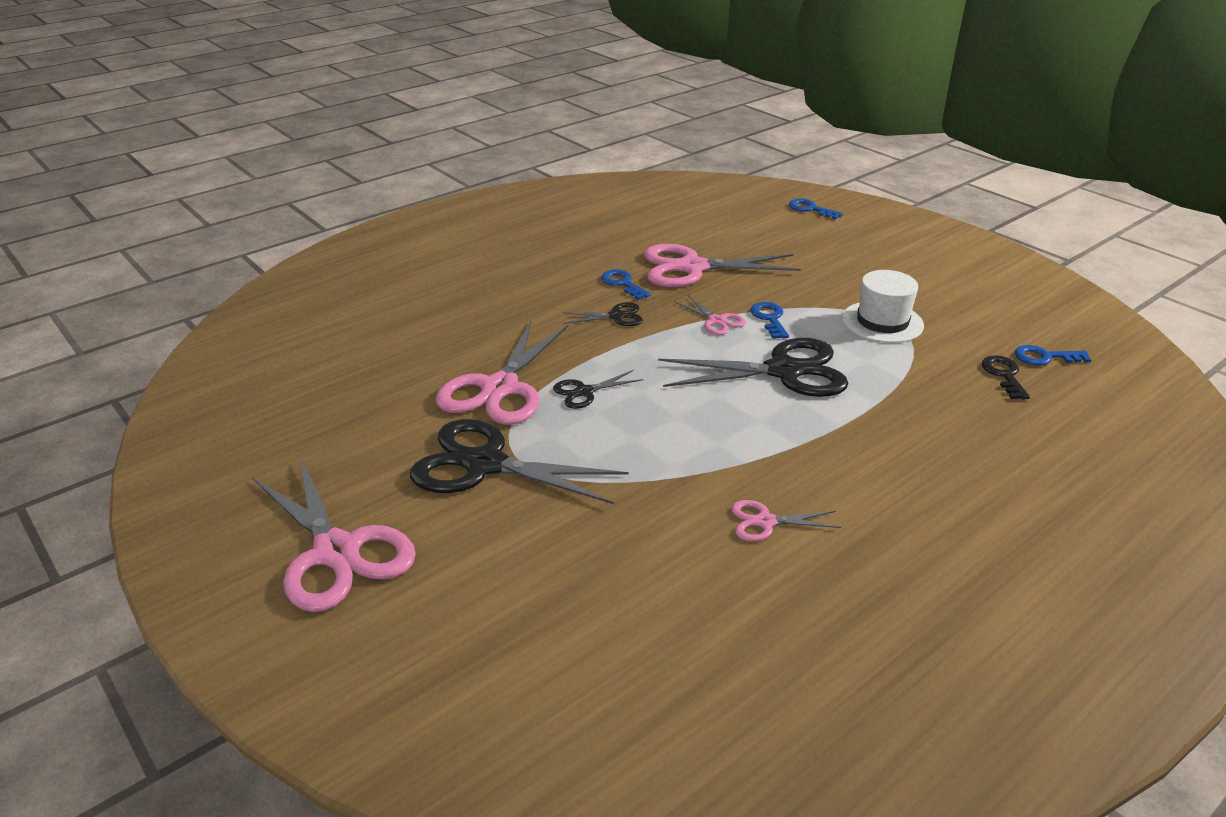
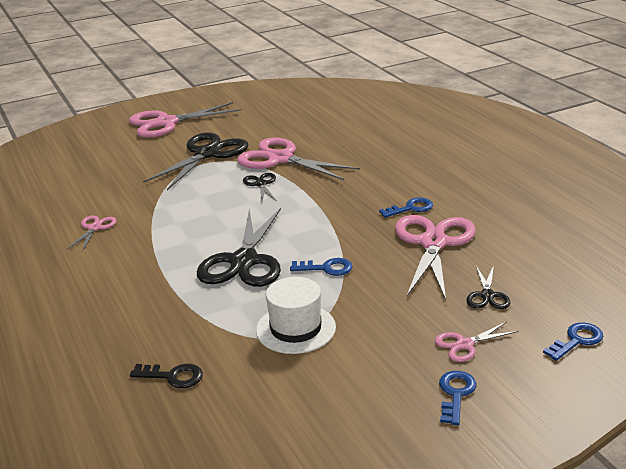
camera: 105 degrees right, 5 degrees down
(617, 316) = (356, 202): black scissors -> black scissors (487, 296)
(716, 321) = (332, 243): pink scissors -> pink scissors (464, 344)
(1045, 357) = (185, 416): blue key -> blue key (456, 394)

